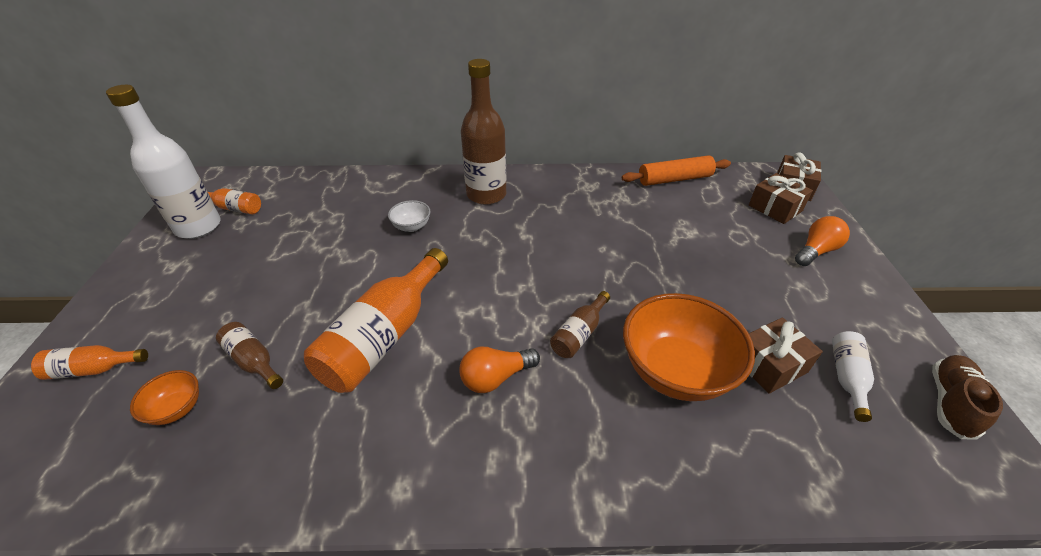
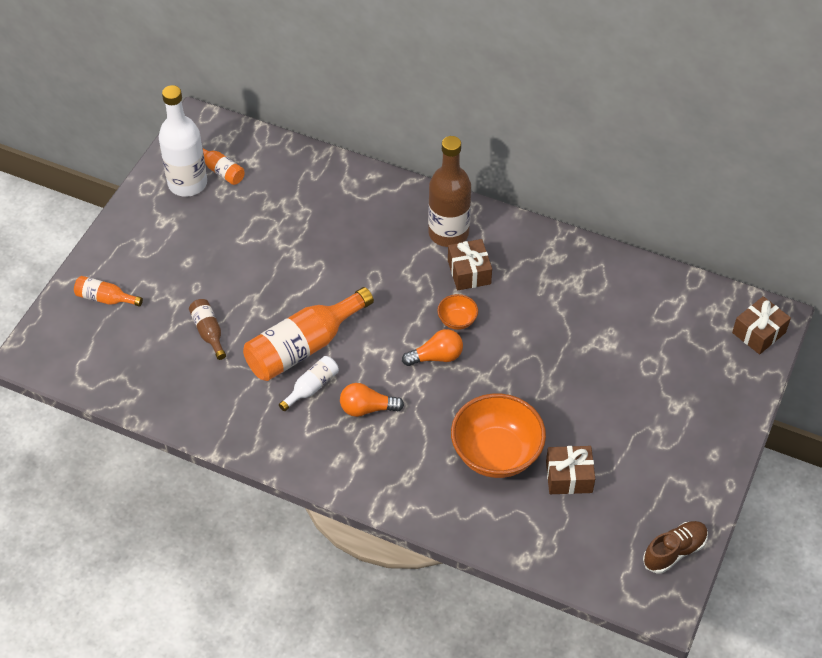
camera: 25 degrees right, 10 degrees up
(177, 409) = (155, 349): orange bowl -> orange bowl (457, 320)
(411, 226) = (364, 247): white bowl -> none
(579, 333) = (446, 400): brown bottle -> none
(674, 179) = (646, 279): orange rolling pin -> none
(775, 208) = (715, 349): brown gift -> brown gift (469, 272)
(816, 251) = (705, 406): orange light bulb -> orange light bulb (436, 357)
(847, 378) = (617, 507): white bottle -> white bottle (311, 387)

